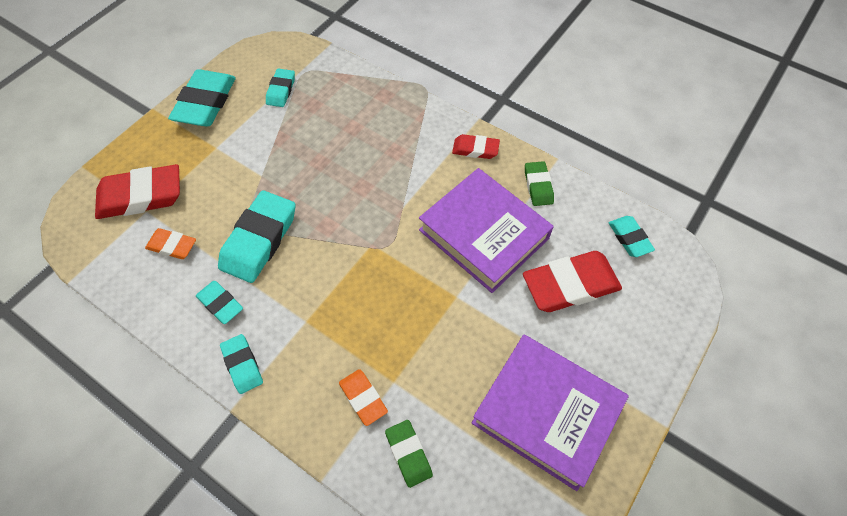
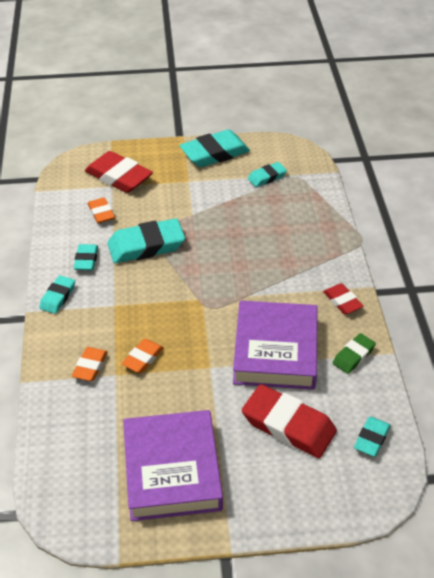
camera: 50 degrees right, 15 degrees down
(396, 344) = (143, 358): none -> orange eraser
(408, 454) = (75, 413): green eraser -> none

